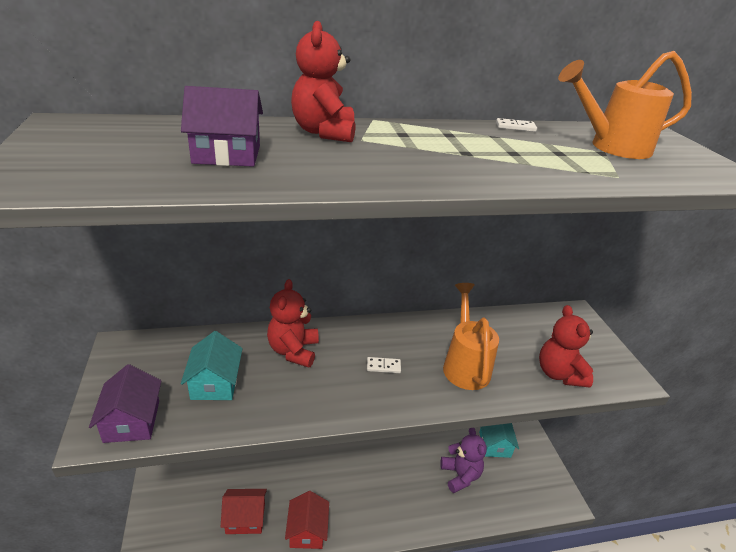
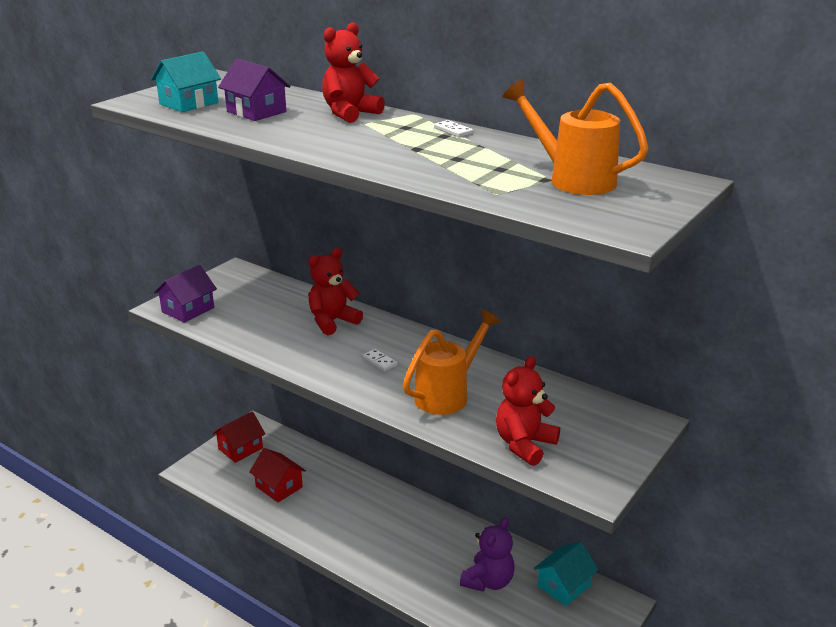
camera: 50 degrees right, 5 degrees down
(215, 383) = (256, 314): turquoise house -> turquoise house (189, 103)
(307, 530) = (309, 524): red house -> red house (240, 448)
(515, 127) = (527, 145): white domino -> white domino (453, 131)

